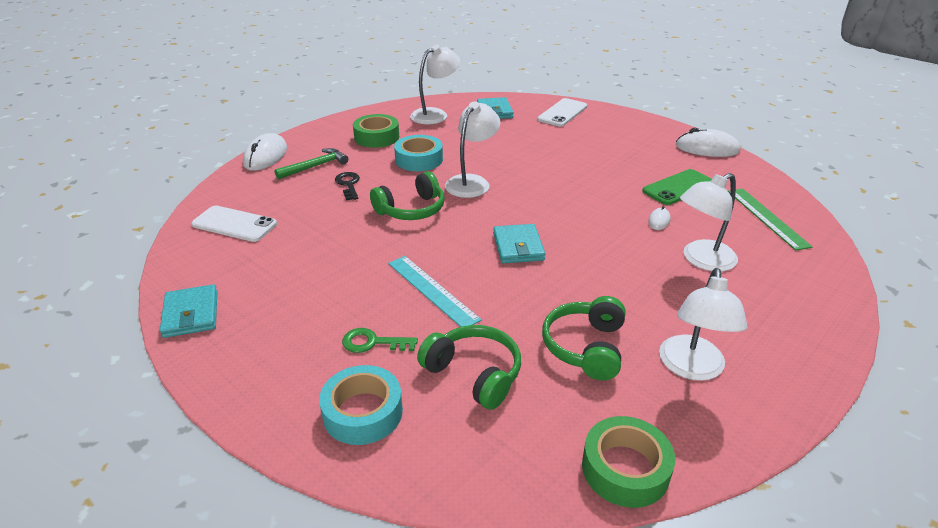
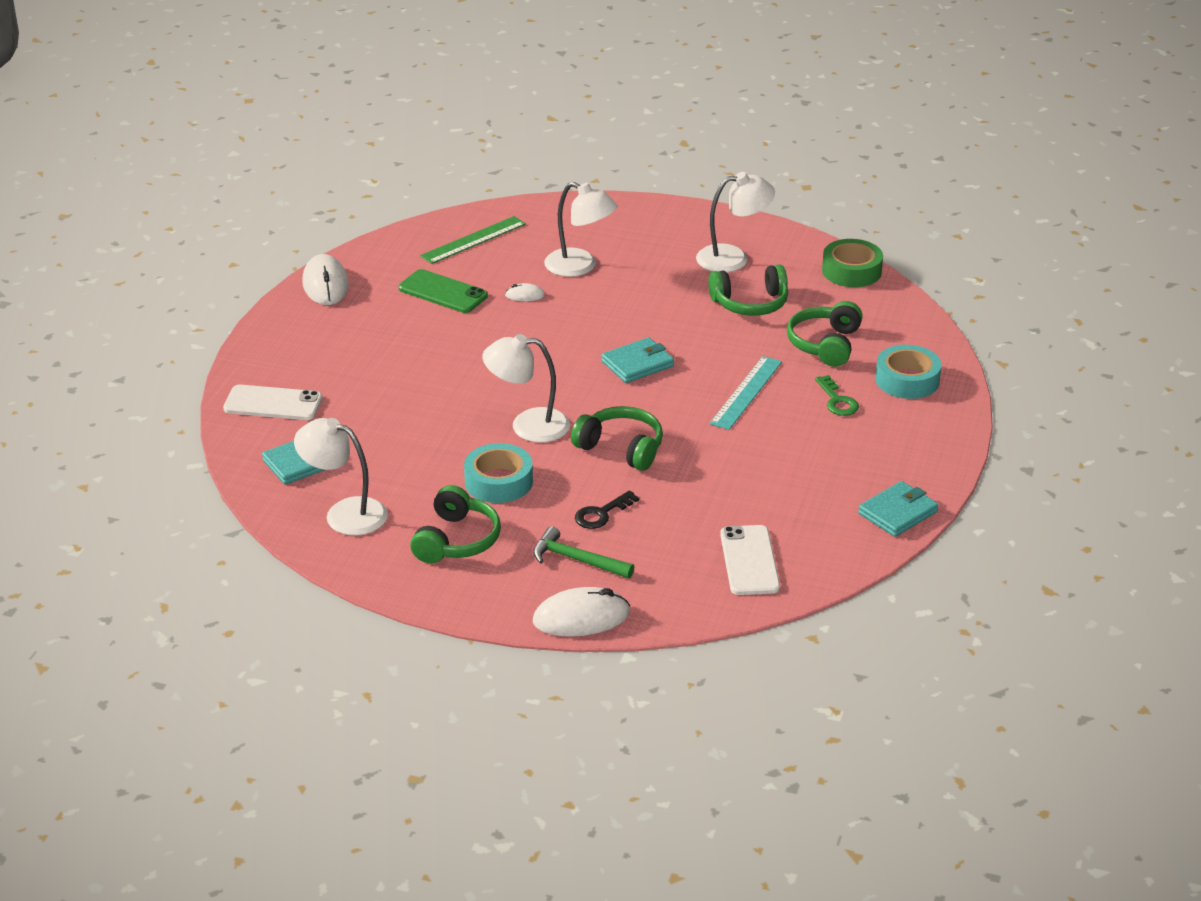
camera: 115 degrees left, 0 degrees up
(377, 137) = (456, 540): green tape -> green headphones

